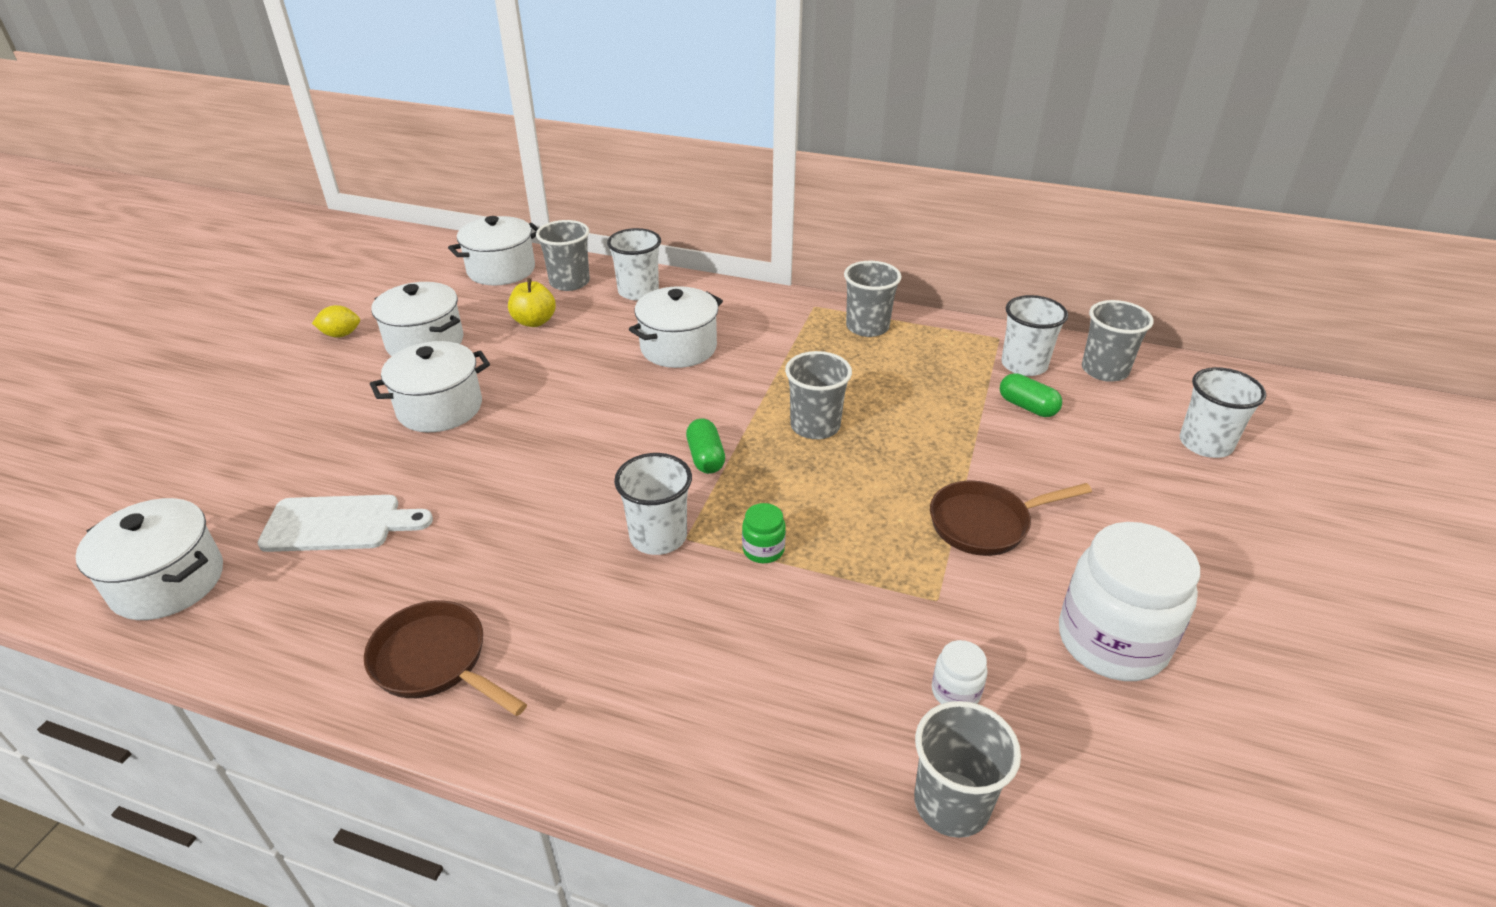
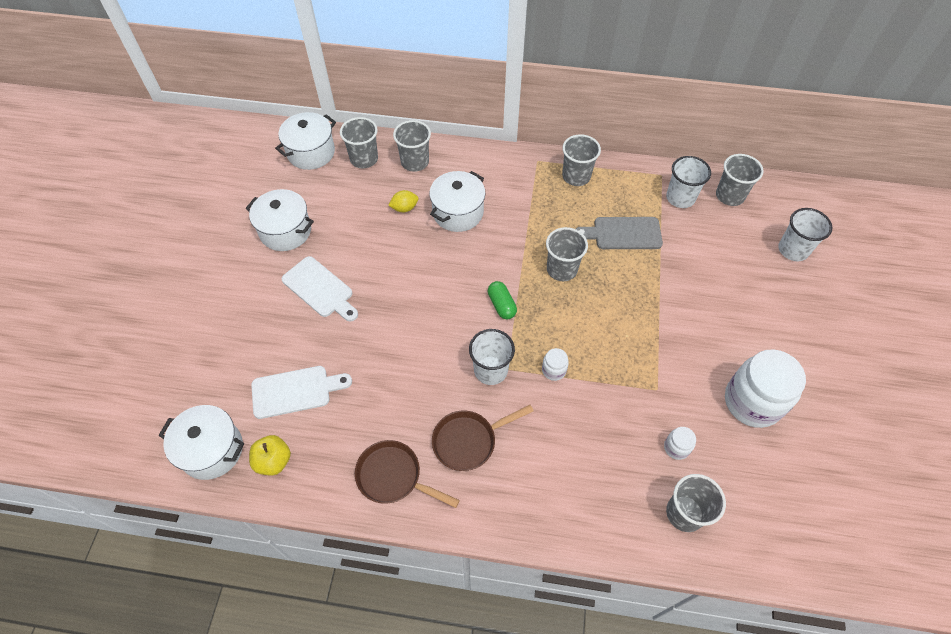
camera: 10 degrees left, 20 degrees up
(341, 335) = (224, 232): yellow lemon -> yellow lemon (404, 208)
(440, 408) = (320, 289): white pot -> white cutting board
(534, 321) = (353, 201): yellow apple -> yellow apple (273, 461)
(638, 291) = (415, 162): white cup -> grey cup
(763, 550) = (553, 370): green jar -> white jar
(924, 395) = (623, 233): none -> grey cutting board
(985, 523) = (675, 331): brown pan -> brown pan (469, 441)
(1027, 407) = (687, 234): green capsule -> none

